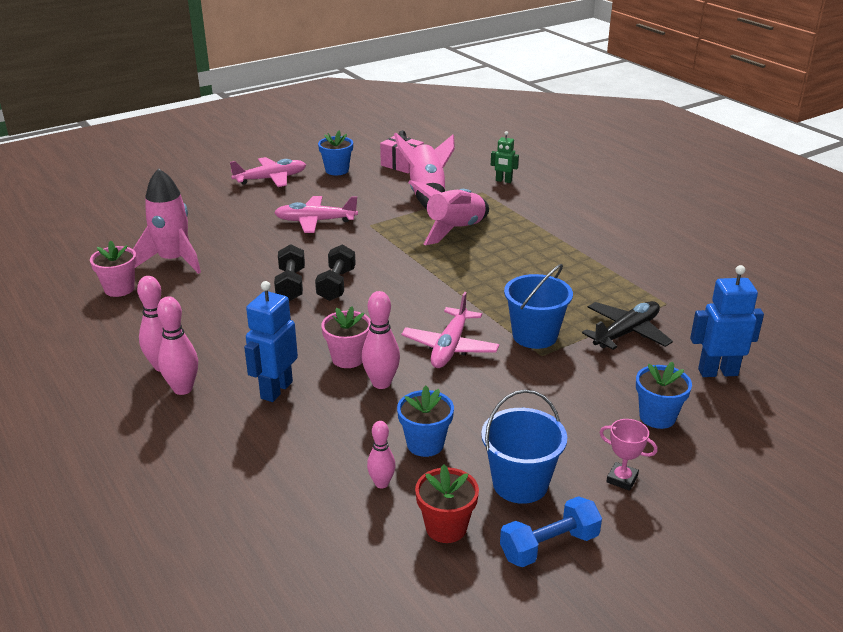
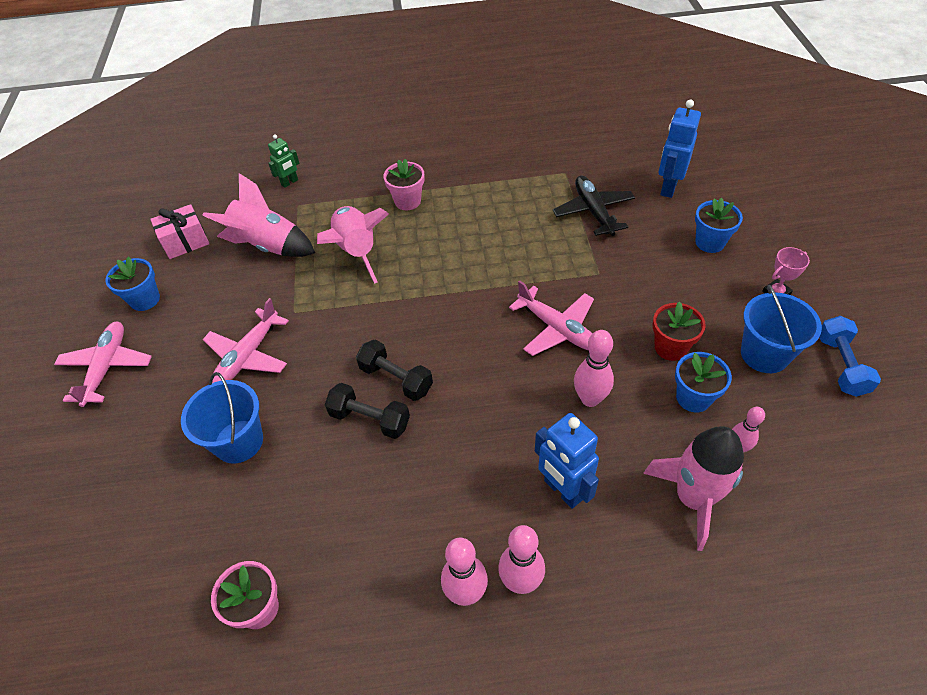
camera: 60 degrees left, 20 degrees up
(173, 260) = (231, 526): pink rocket -> pink rocket (693, 498)
(348, 358) = (537, 412): pink flower pot -> pink flower pot (407, 201)
(446, 527) = (805, 422): red flower pot -> red flower pot (670, 347)
(534, 335) = (569, 266): blue bucket -> blue bucket (238, 441)

